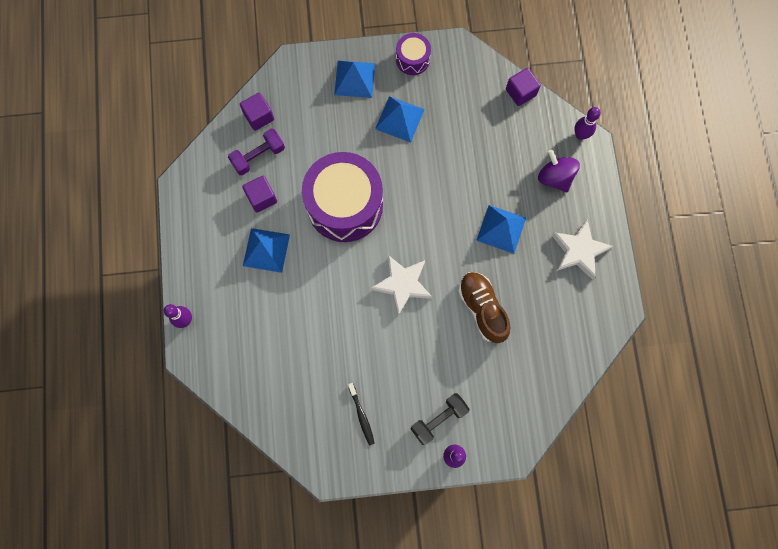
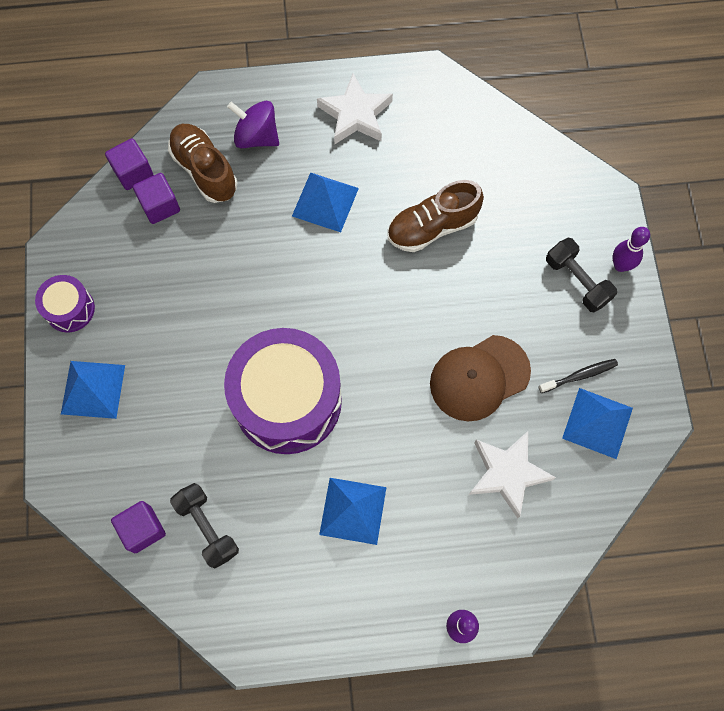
camera: 90 degrees left, 5 degrees down
(258, 156) = (207, 528): purple dumbbell -> black dumbbell
(262, 198) = (273, 520): purple cube -> purple cube (160, 206)
(360, 340) = (479, 378): none -> brown cap
(400, 119) = (161, 327): blue pyramid -> blue pyramid (597, 423)
(402, 284) = (401, 324): white star -> white star (507, 473)
(524, 141) = (204, 170): none -> brown shoe
(555, 177) = (256, 137): purple spinning top -> purple spinning top turned 60 degrees clockwise
(580, 135) = (199, 105): purple bowling pin -> none

